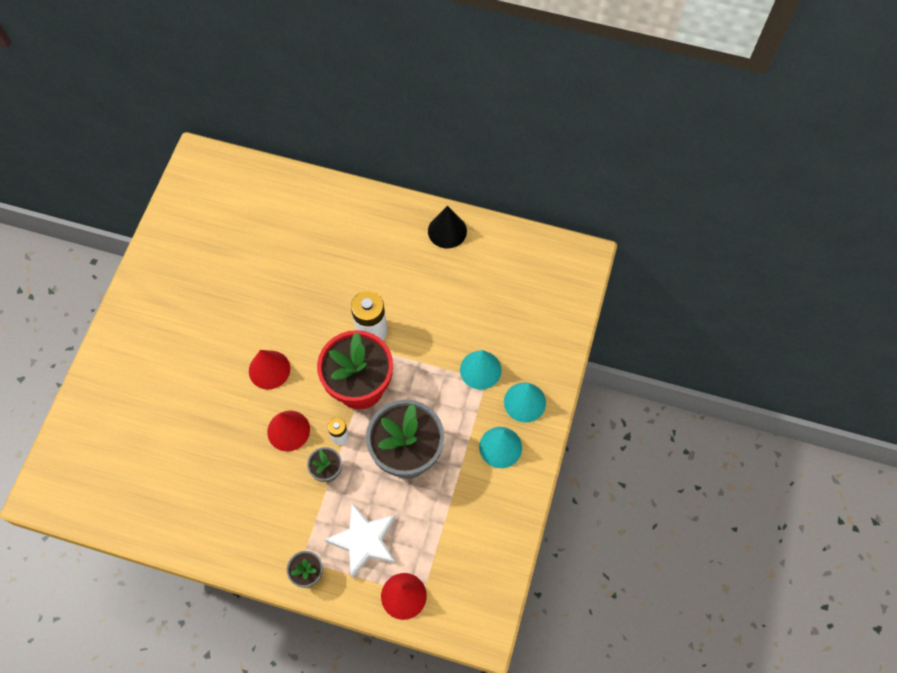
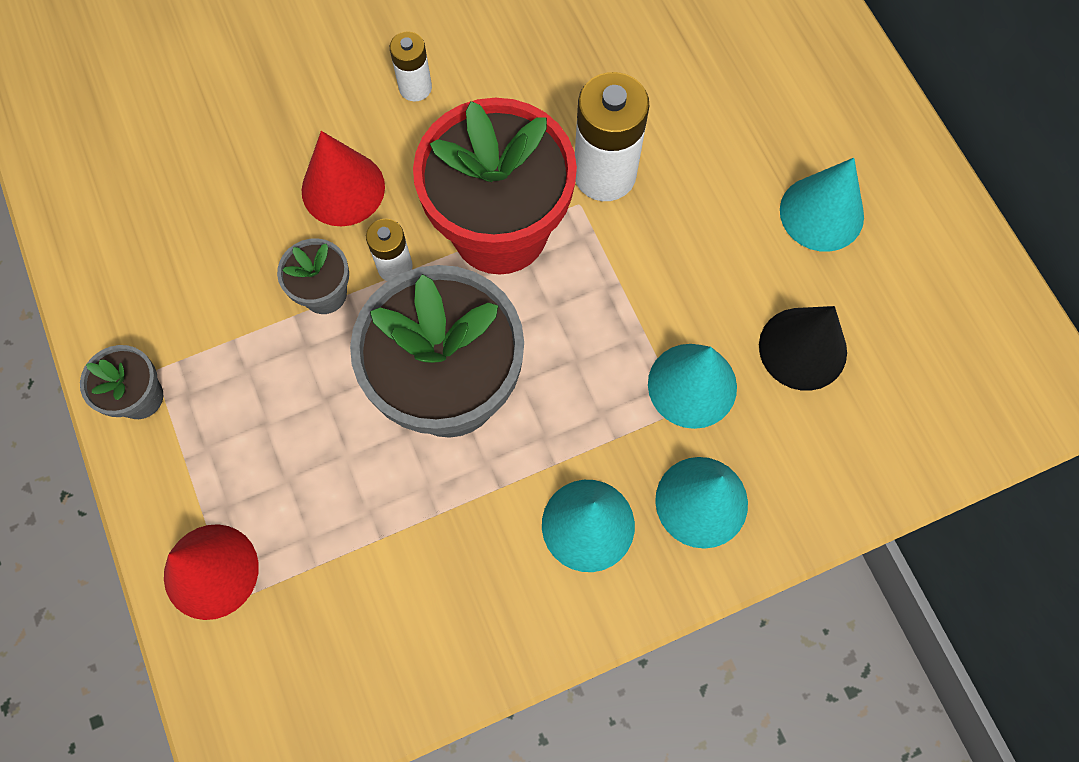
camera: 50 degrees right, 5 degrees up
(269, 369) = (415, 87): red cone -> white battery
(364, 541) = (255, 437): white star -> none
(447, 231) = (876, 146): black cone -> black cone (802, 348)
(455, 271) = (821, 213): none -> turquoise cone

